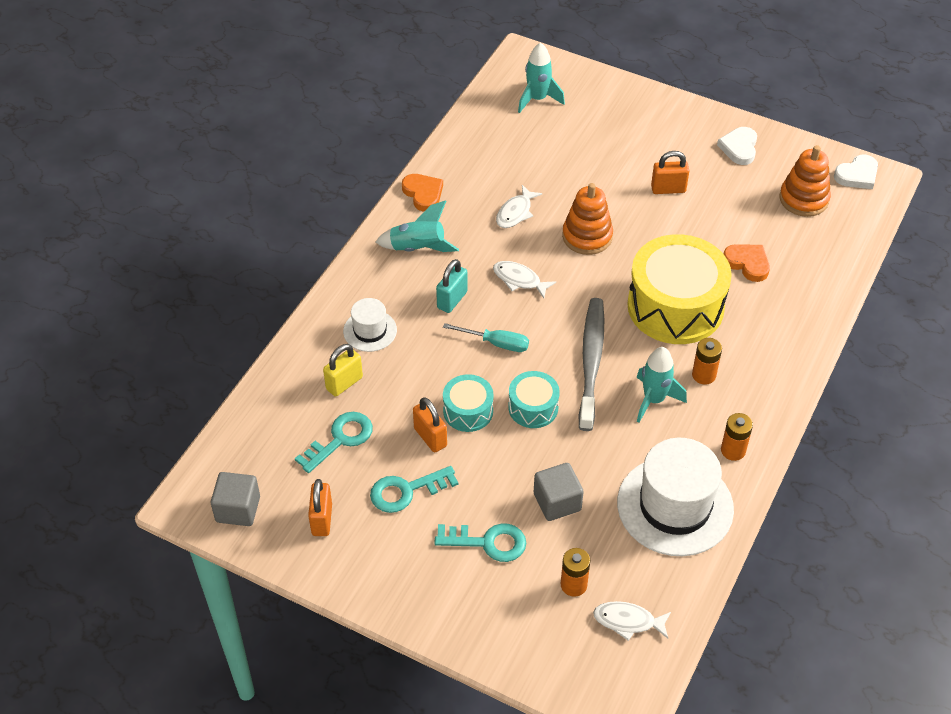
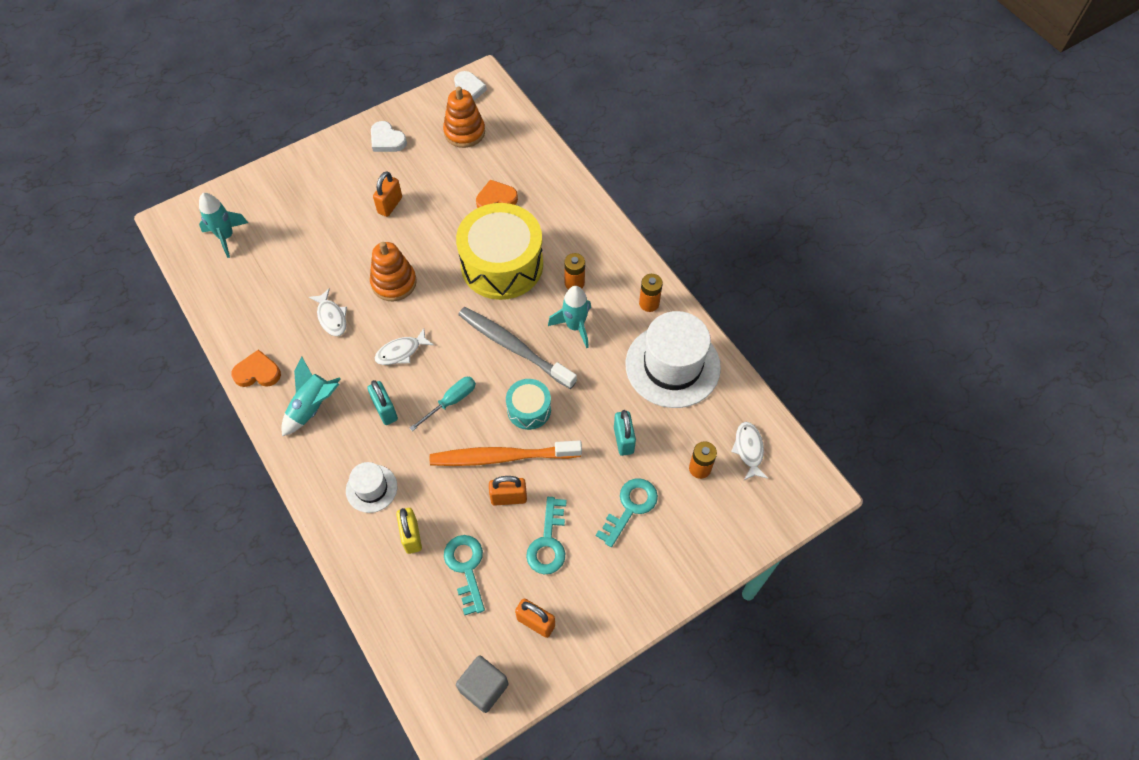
camera: 60 degrees left, 10 degrees up
(468, 411) = (502, 457): turquoise drum -> orange toothbrush
(557, 502) = (623, 440): grey cube -> turquoise padlock
(628, 621) = (748, 449): white fish -> white fish turned 135 degrees clockwise

